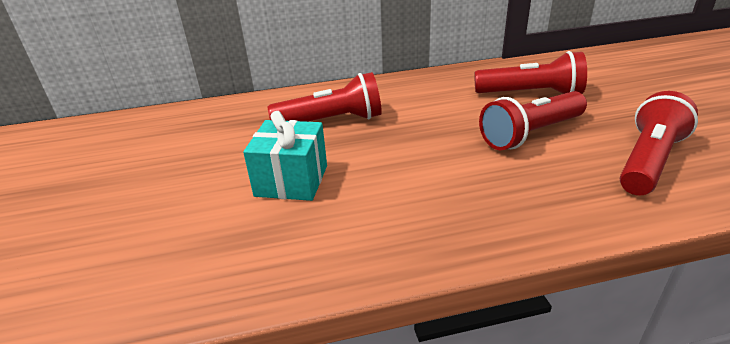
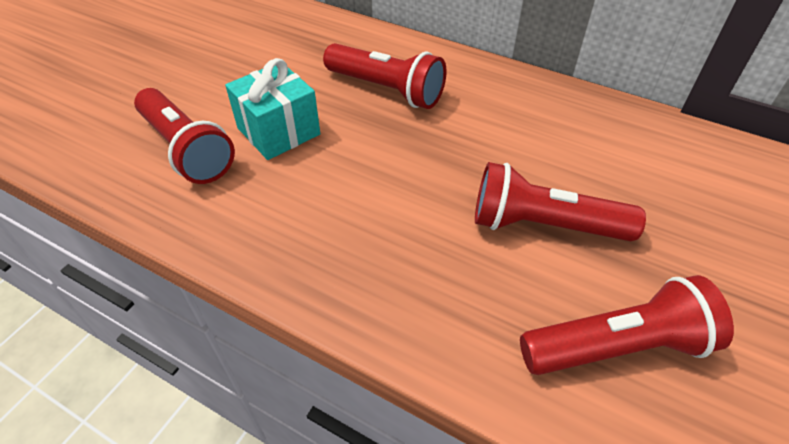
camera: 40 degrees right, 15 degrees up
(531, 94) = (629, 178): red flashlight -> red flashlight (187, 149)

